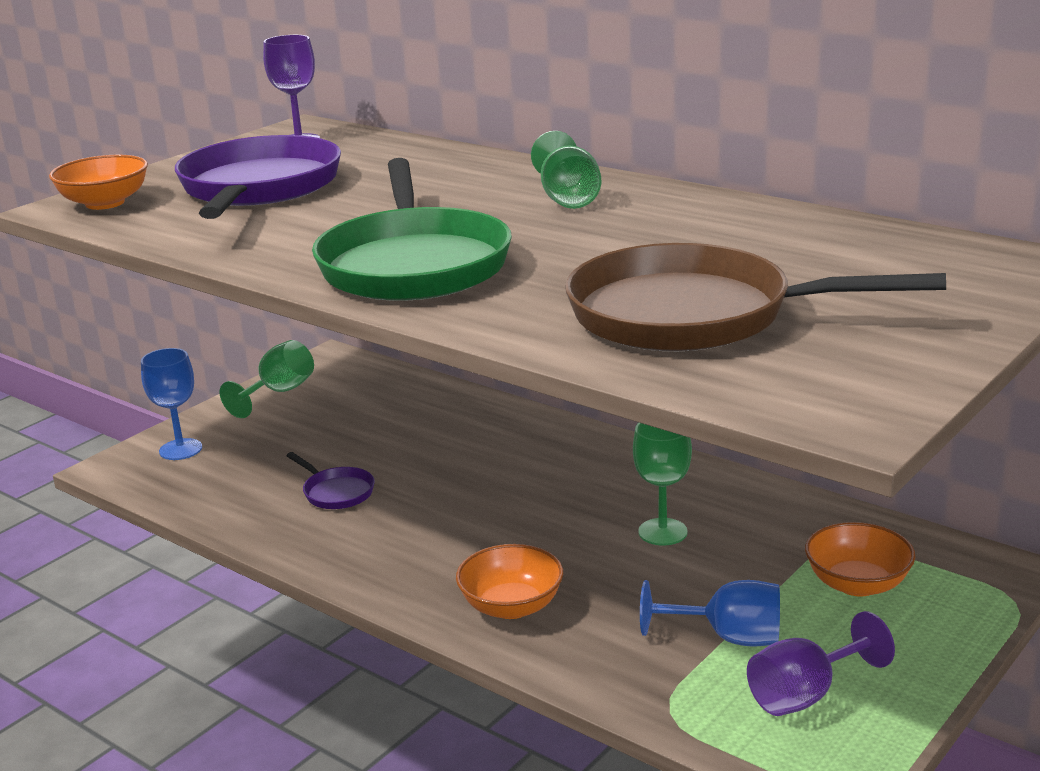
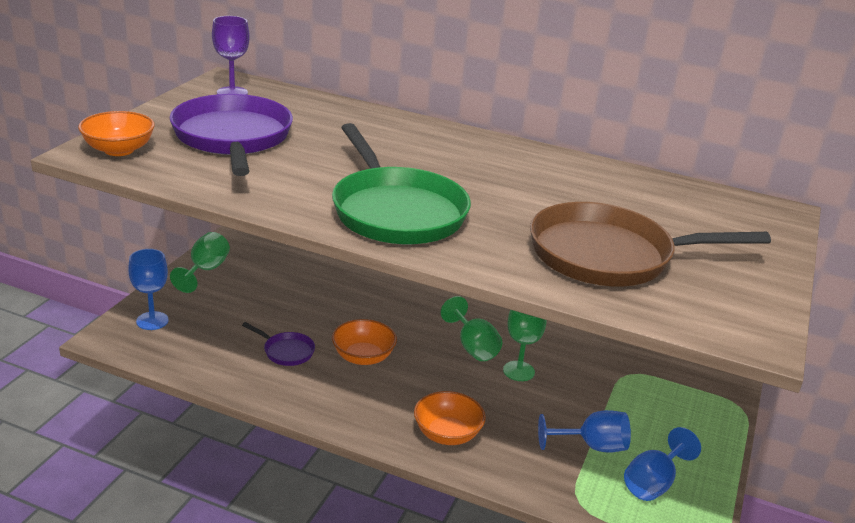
camera: 20 degrees left, 5 degrees up
(568, 198) = (463, 153): green goblet -> green goblet (473, 347)
(805, 695) = (653, 483): purple goblet -> blue goblet
(857, 584) = (650, 402): orange bowl -> orange bowl (363, 357)

